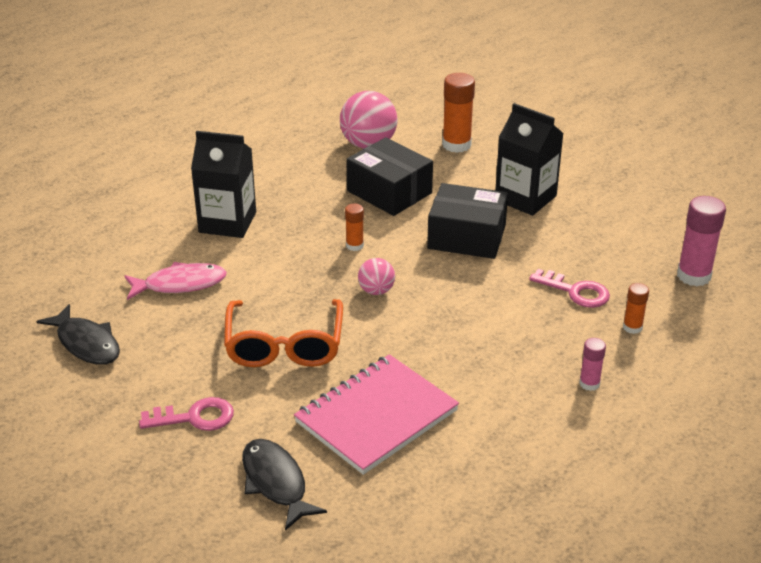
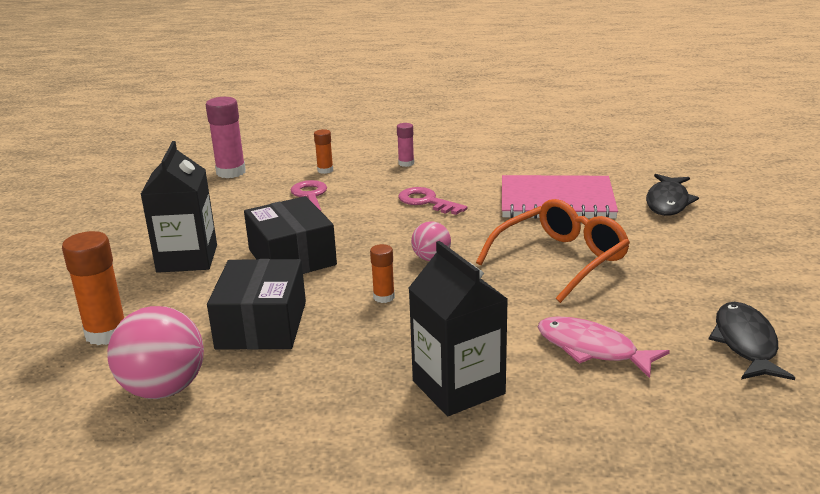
camera: 130 degrees left, 10 degrees down
(195, 417) = (690, 251): pink key -> pink key (427, 201)

